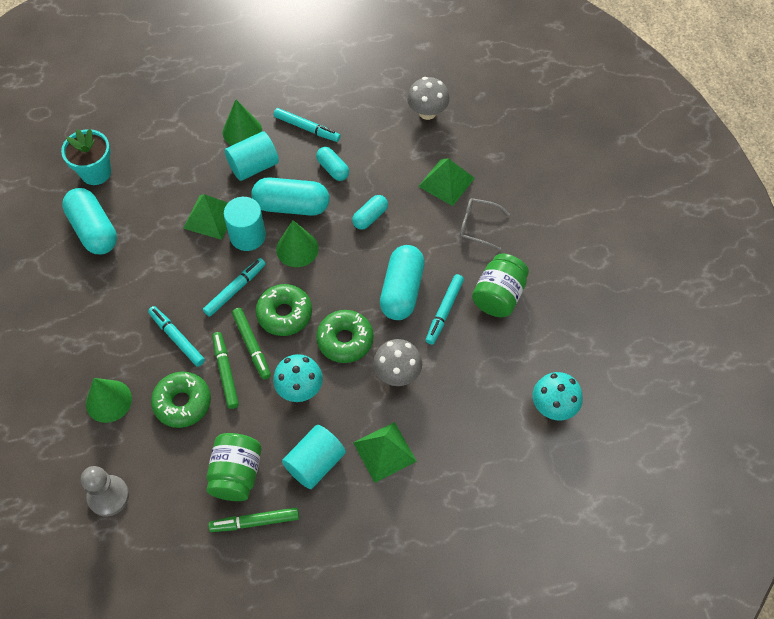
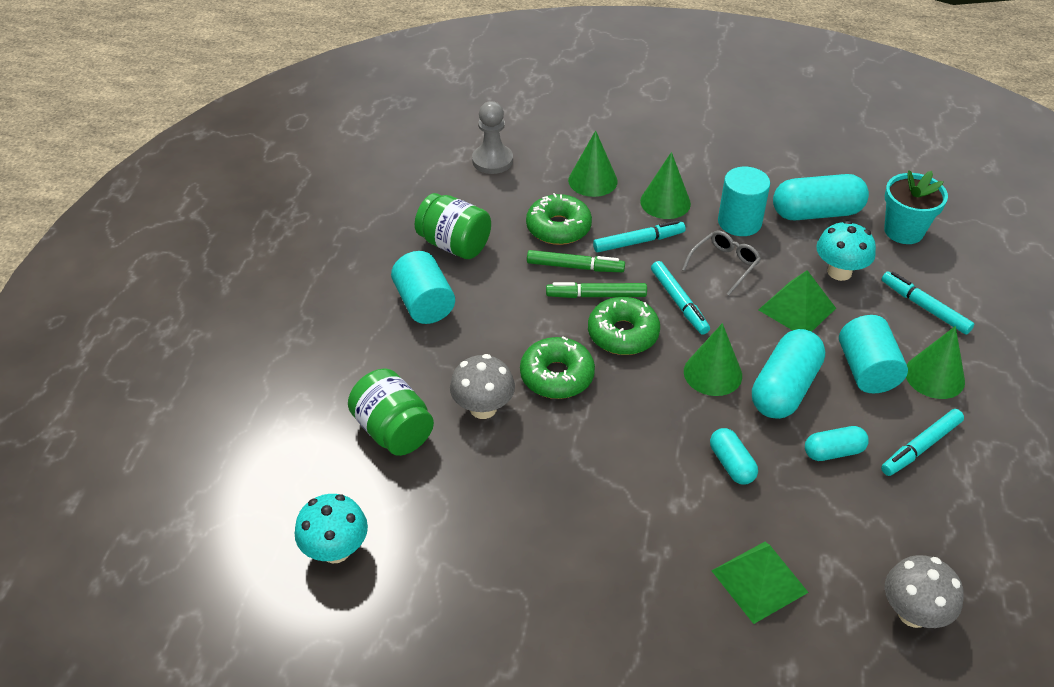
camera: 115 degrees right, 15 degrees down
(118, 336) = (665, 202): none -> green cone
(247, 236) = (753, 334): turquoise cylinder -> turquoise cylinder (739, 222)
(255, 522) = (396, 244): green marker -> none
(300, 389) = (518, 318): turquoise mushroom -> turquoise mushroom (839, 272)
(384, 451) = (397, 363): green pyramid -> none
(402, 290) = (597, 456): turquoise capsule -> none
(444, 311) = (541, 489): turquoise marker -> turquoise marker (924, 307)
(478, 226) = (660, 588): grey glasses -> grey glasses (724, 265)
(498, 296) = (531, 562): green jar -> green jar (393, 430)

